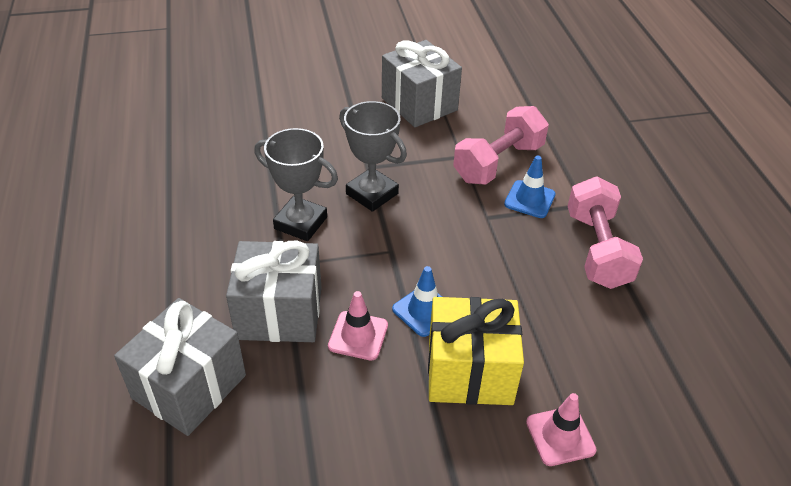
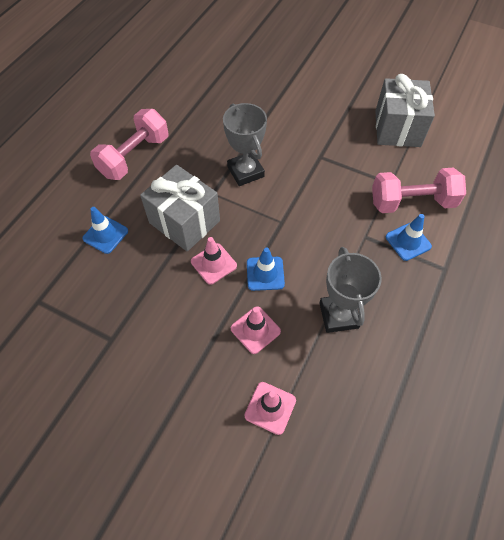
camera: 40 degrees right, 15 degrees up
(189, 387) = (105, 235): grey gift -> blue traffic cone
(372, 194) = (305, 177): grey trophy -> grey trophy (339, 315)
(470, 372) = (255, 330): yellow gift -> pink traffic cone
(597, 249) = (420, 307): pink dumbbell -> pink dumbbell (134, 156)

